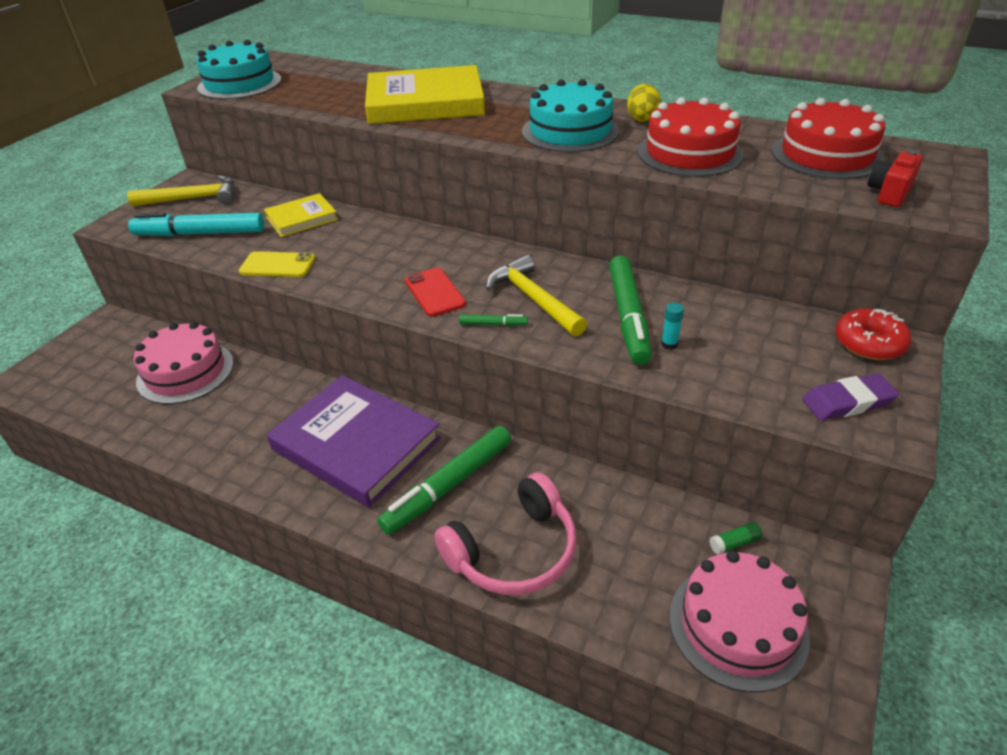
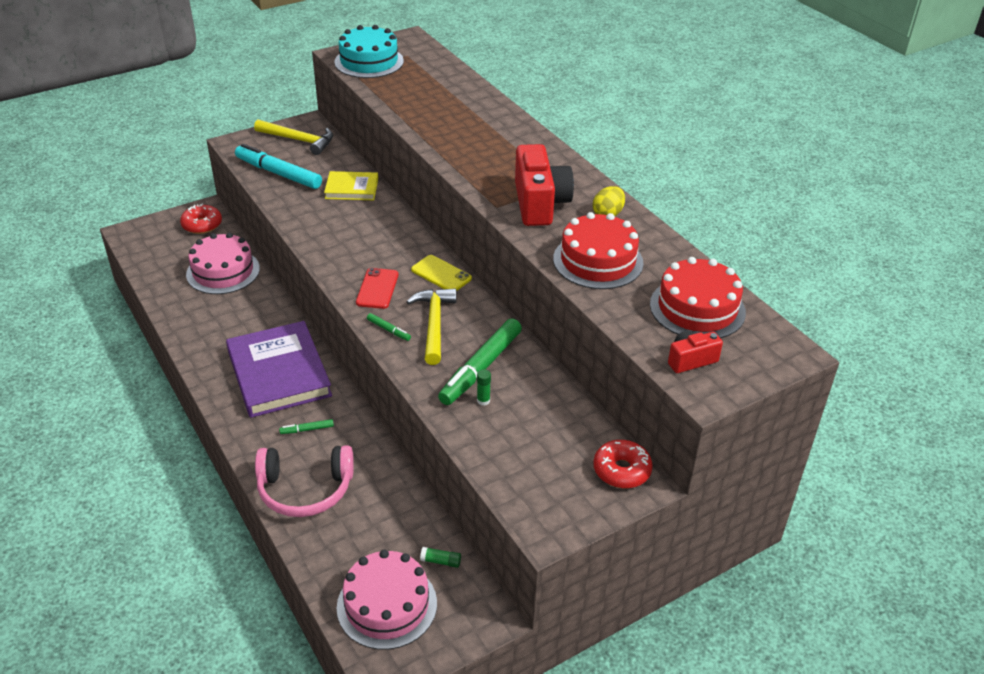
camera: 30 degrees right, 0 degrees up
(115, 337) = (202, 225): none -> red donut
(277, 265) = (302, 221): yellow phone -> yellow phone (441, 274)
(425, 102) = (472, 132): yellow book -> none
(449, 486) = (307, 430): green marker -> green marker, size x0.43
(570, 131) = (540, 203): turquoise cake -> red camera
(669, 344) = (483, 400): turquoise glue stick -> green glue stick
(847, 402) = (548, 498): purple eraser -> none

